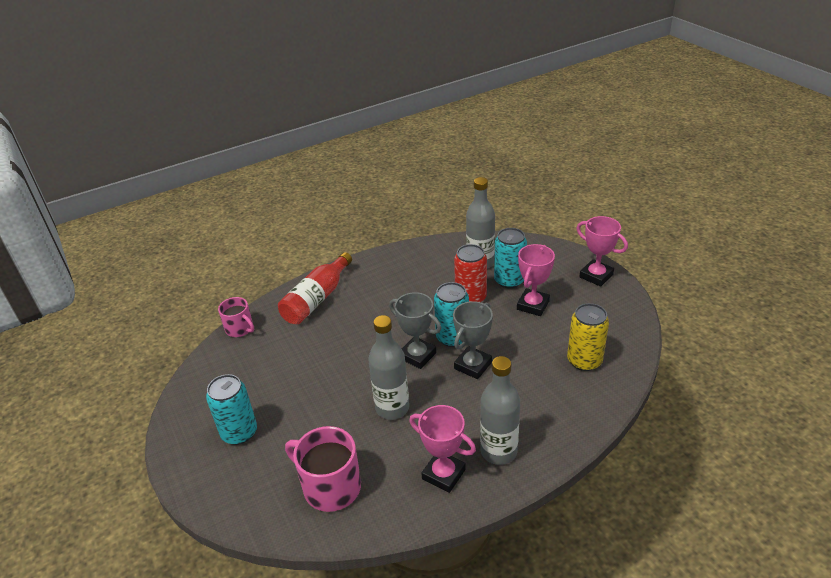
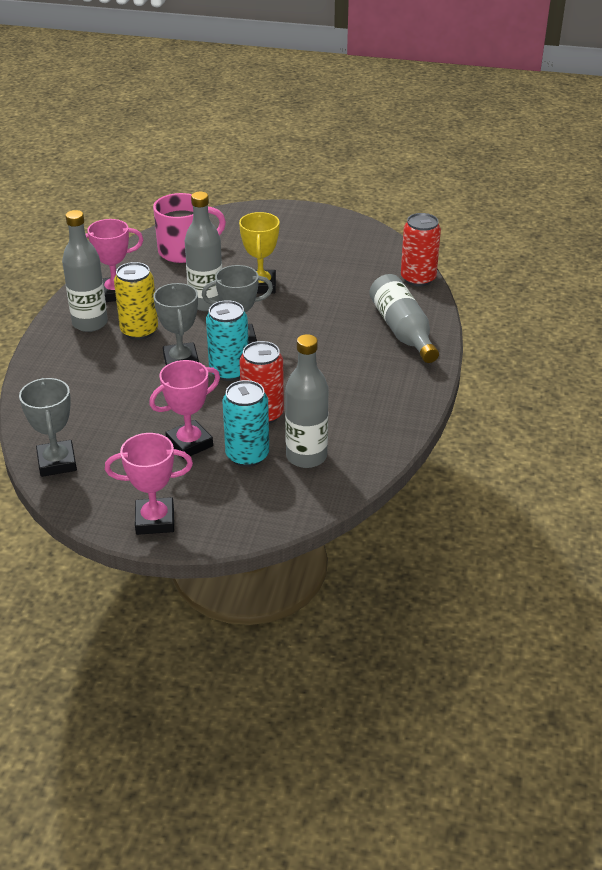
camera: 130 degrees right, 0 degrees up
(239, 432) = (291, 238): turquoise can -> none
(240, 329) = (418, 278): pink mug -> red can
(317, 299) = (402, 330): red bottle -> grey bottle
(334, 397) = (261, 286): none -> yellow trophy
(533, 305) = (189, 443): pink trophy -> pink trophy turned 75 degrees clockwise
(584, 361) = (82, 420): yellow can -> yellow can (139, 331)
(625, 340) = (57, 462): none -> grey trophy

